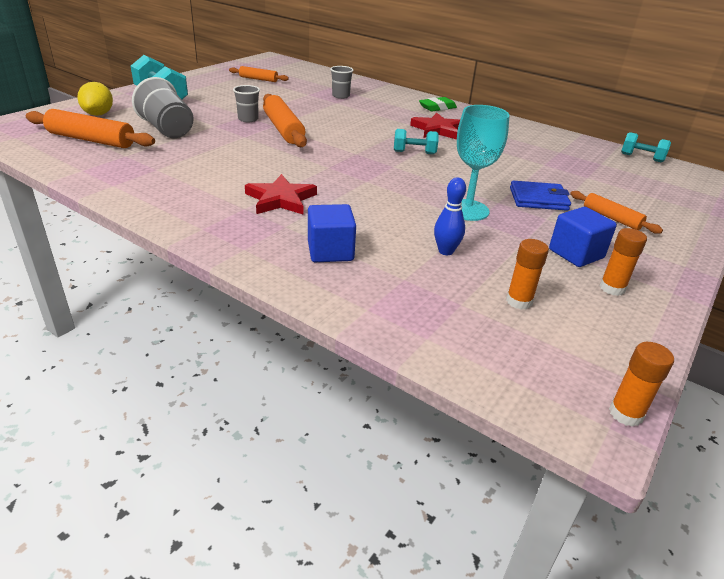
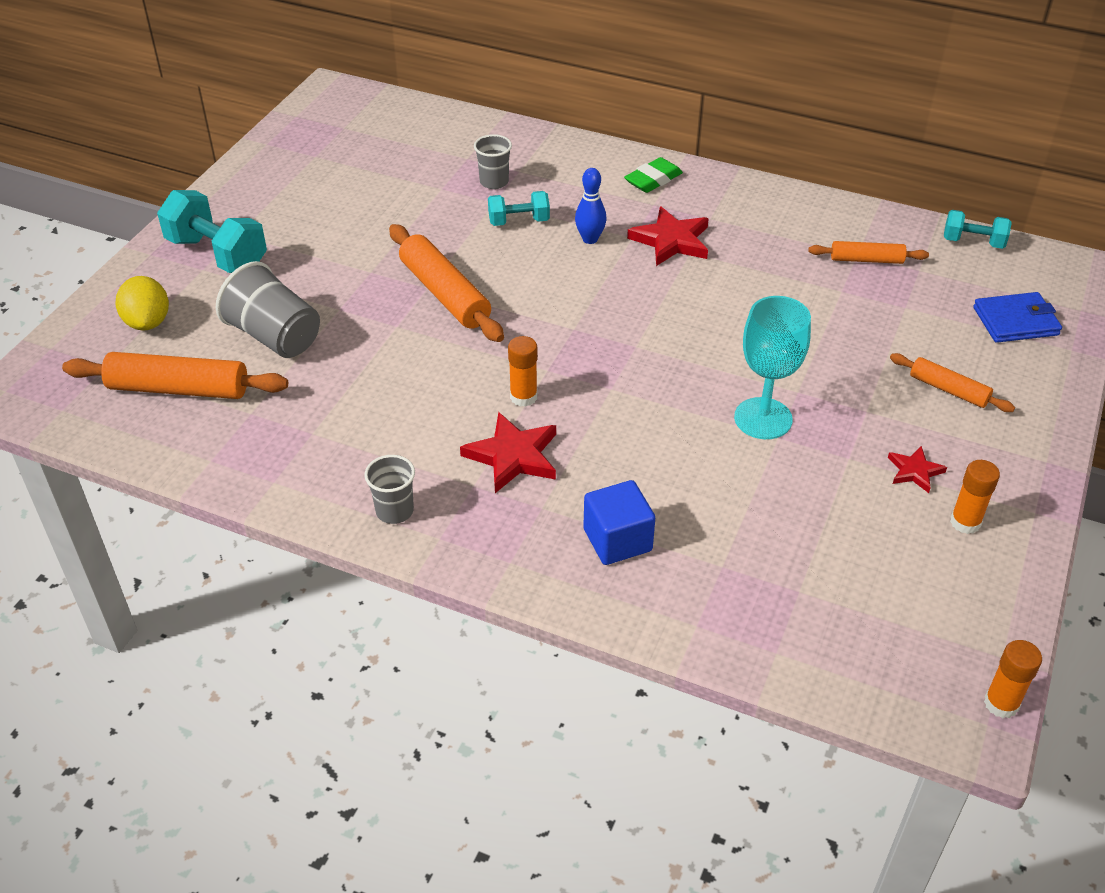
camera: 10 degrees left, 10 degrees up
(248, 119) = (380, 280): grey cup -> grey cup (394, 511)
(258, 79) = (343, 163): orange rolling pin -> orange rolling pin (866, 260)
(414, 152) = (655, 307): turquoise dumbbell -> turquoise dumbbell (519, 221)
(445, 251) = (757, 505): blue bowling pin -> blue bowling pin (590, 239)
(519, 301) = (863, 570): orange glue stick -> orange glue stick (523, 397)
(538, 199) = (849, 373): blue wallet -> blue wallet (1015, 321)
(576, 254) = (914, 471): blue cube -> red star

